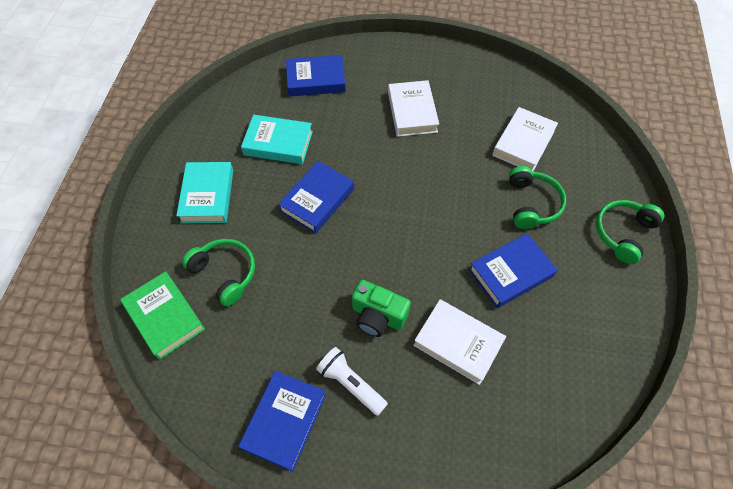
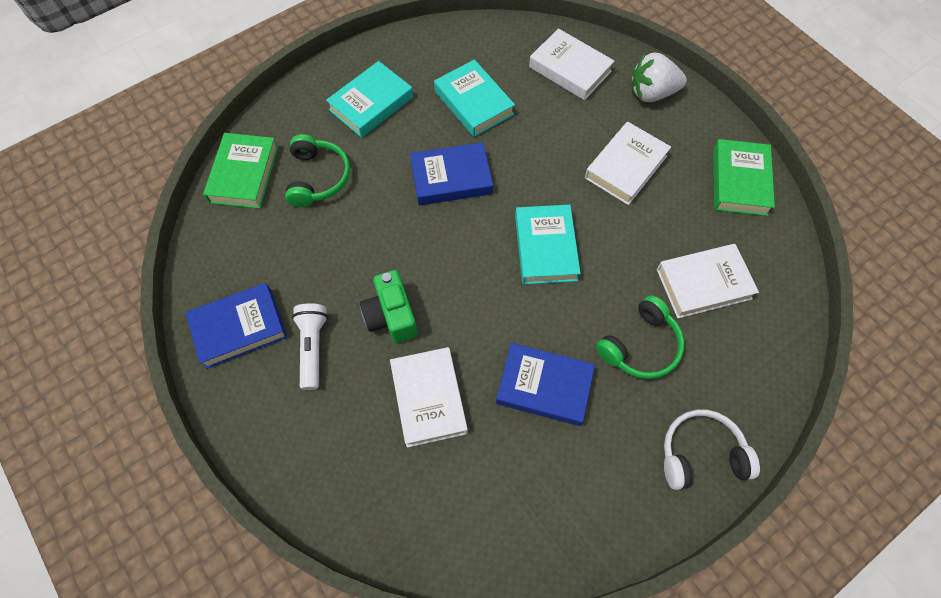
camera: 45 degrees right, 5 degrees up
(316, 80) = (570, 69): blue book -> white book
(379, 60) = (652, 93): none -> white strawberry
(421, 194) = (545, 248): none -> turquoise book
(478, 74) = (739, 181): none -> green book
(623, 233) = (701, 454): green headphones -> white headphones

